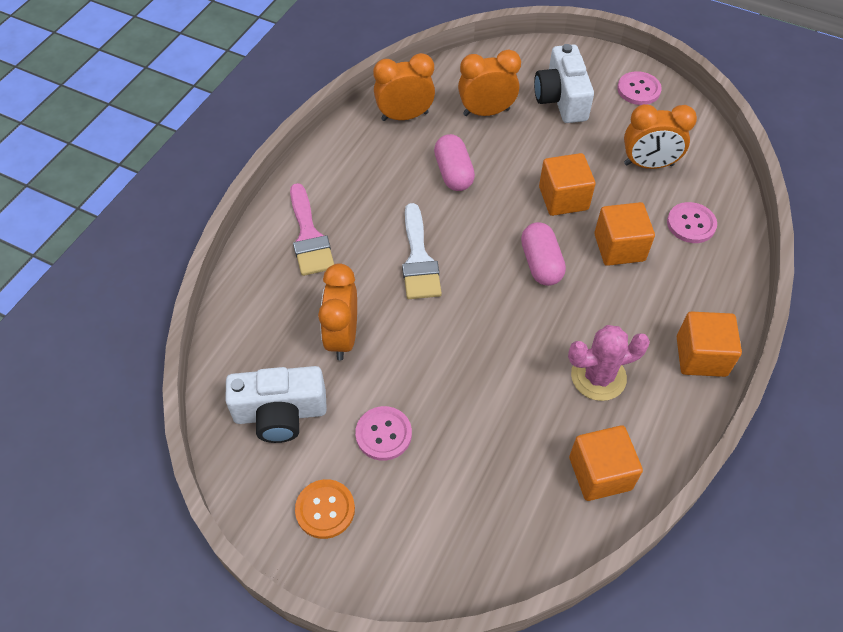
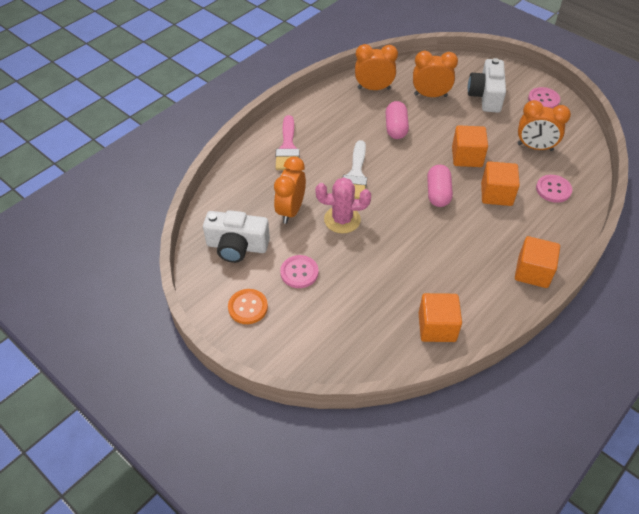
camera: 15 degrees right, 5 degrees down
(598, 377) = (455, 269): pink cactus -> pink cactus (342, 220)

